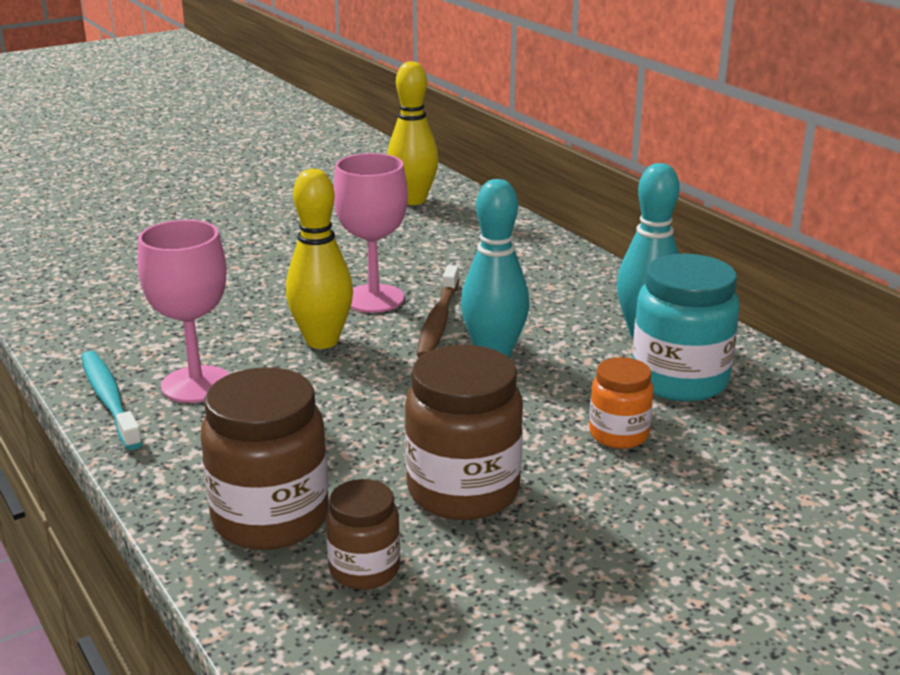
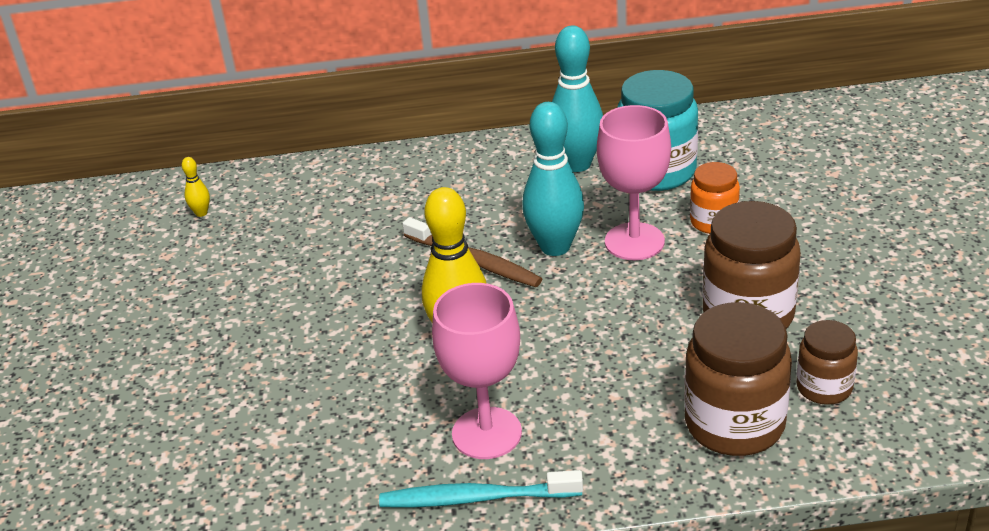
camera: 60 degrees left, 10 degrees up
(374, 299) = (401, 288): pink goblet -> pink goblet (634, 242)
(413, 200) = (201, 213): yellow bowling pin -> yellow bowling pin, size x0.43

